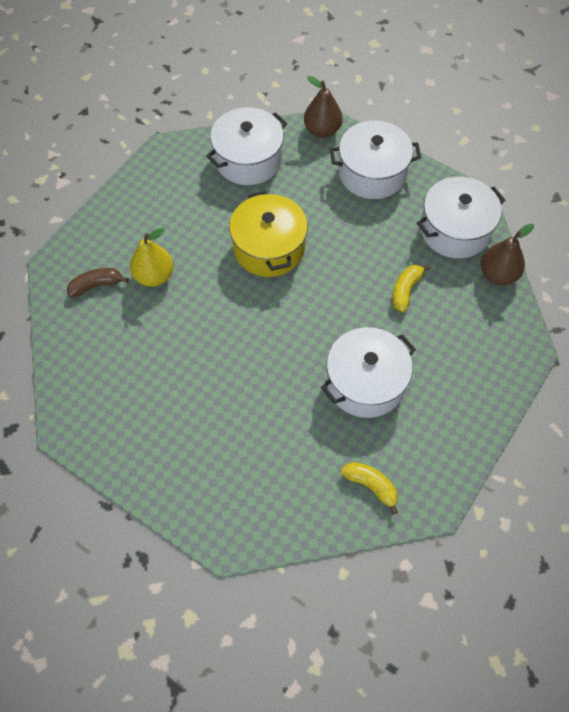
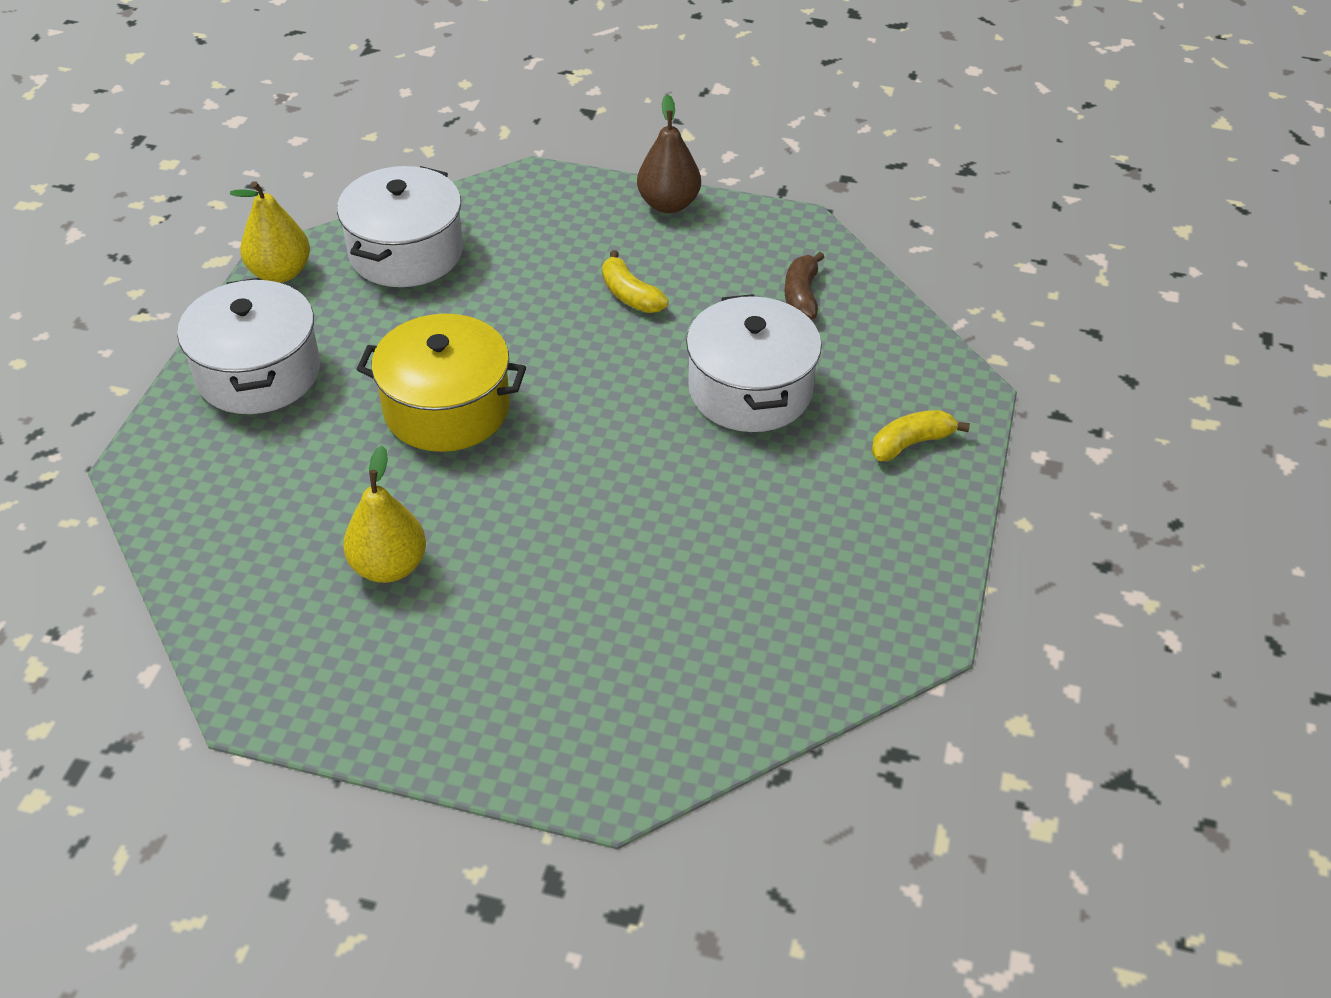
camera: 65 degrees left, 15 degrees down
(96, 285) = (346, 653): brown banana -> brown banana (801, 296)
(322, 130) = (280, 273): brown pear -> yellow pear
(455, 230) = (569, 213): white pot -> none

